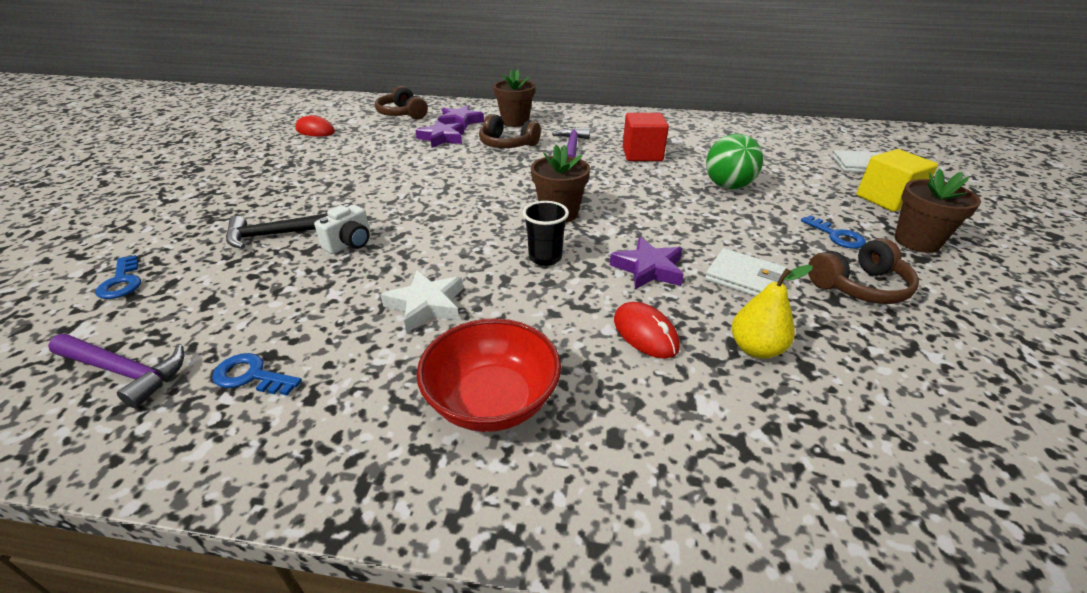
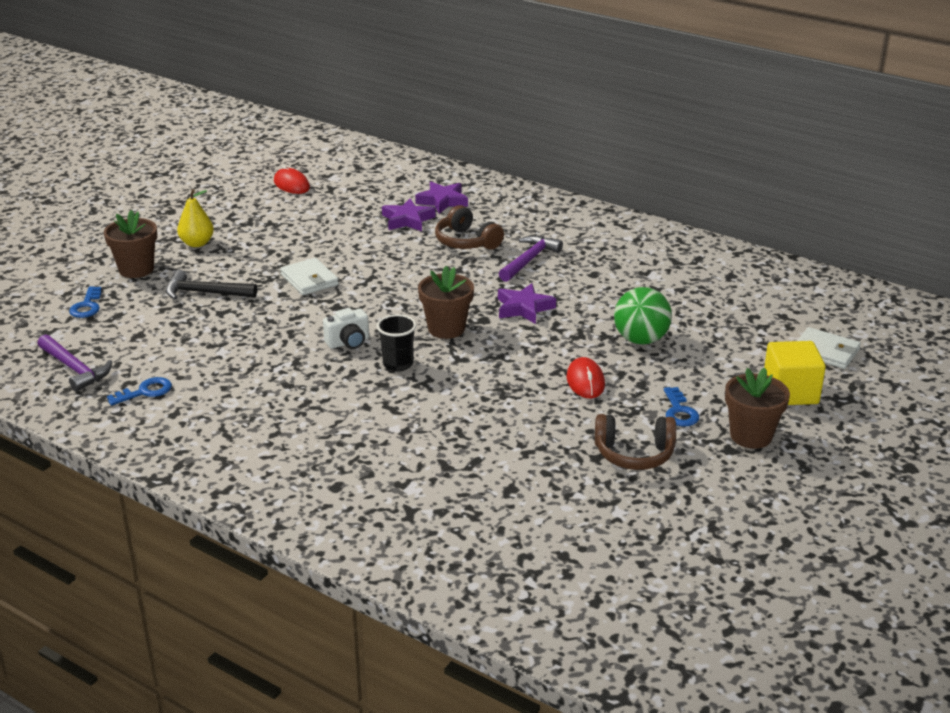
camera: 25 degrees right, 5 degrees down
(251, 376) = (145, 392): blue key -> blue key turned 105 degrees clockwise
(350, 244) = (255, 314): white camera -> white camera (348, 342)
(402, 114) = (390, 178): brown headphones -> none
(426, 305) = (280, 377): white star -> none
(492, 401) = (279, 446): red bowl -> none
(515, 122) = (501, 213): brown flower pot -> brown flower pot (136, 269)
(642, 154) = (595, 284): red cube -> none
(645, 333) = (418, 437): red mouse -> red mouse (585, 381)
(648, 269) = (472, 394): purple star -> purple star (524, 308)
(744, 278) = (544, 422): white wallet -> white wallet (309, 280)
(756, 349) = (487, 469): yellow pear -> yellow pear (197, 243)

